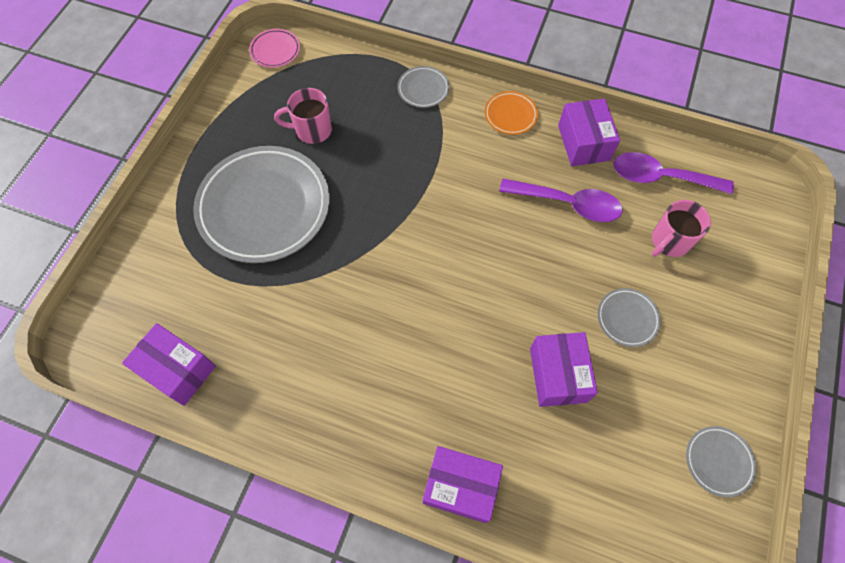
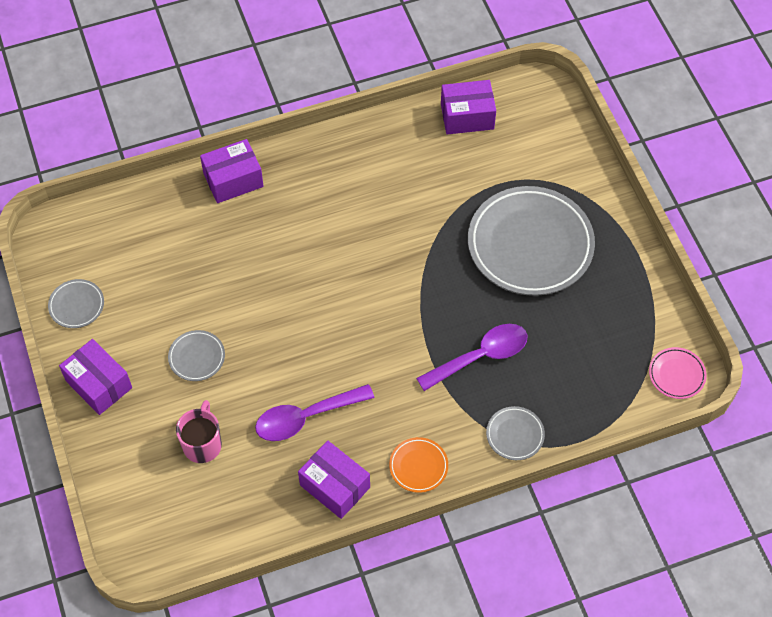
camera: 140 degrees right, 5 degrees down
(312, 130) = (563, 328): pink mug -> none
(558, 375) = (220, 284): purple box -> purple box (99, 384)
(660, 177) = (246, 500): purple spoon -> purple spoon (480, 356)

